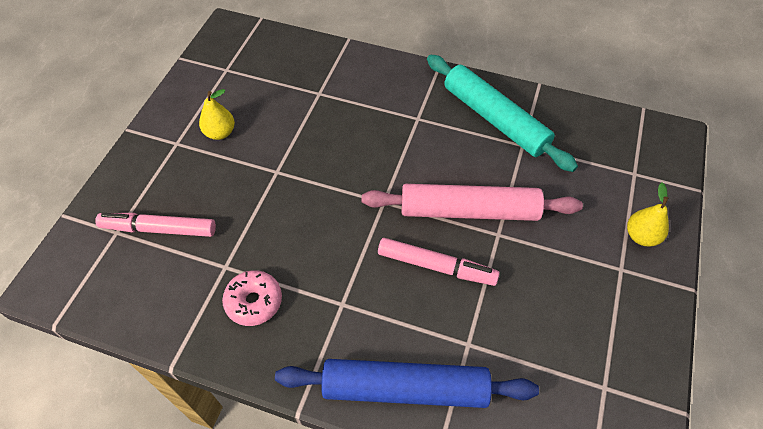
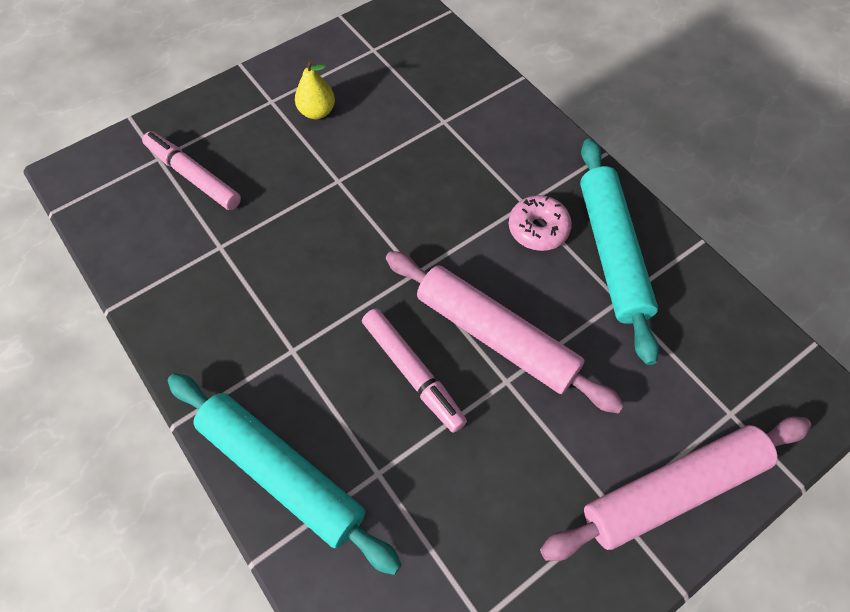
camera: 35 degrees right, 5 degrees up
(254, 302) = (217, 296): pink donut -> pink donut (538, 229)
(405, 389) = (281, 473): blue rolling pin -> turquoise rolling pin
(641, 236) = (673, 490): yellow pear -> pink rolling pin

